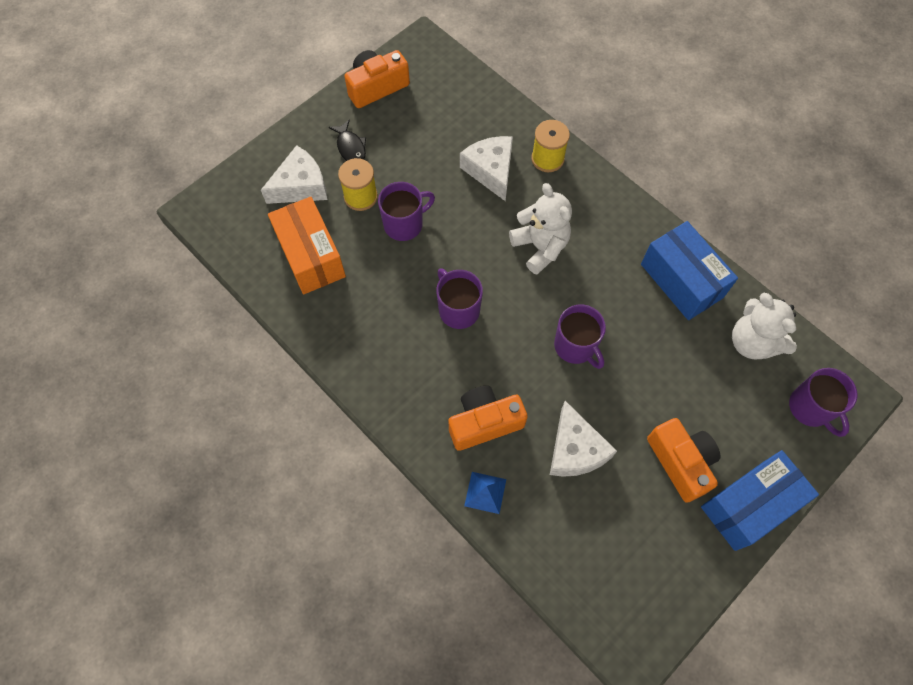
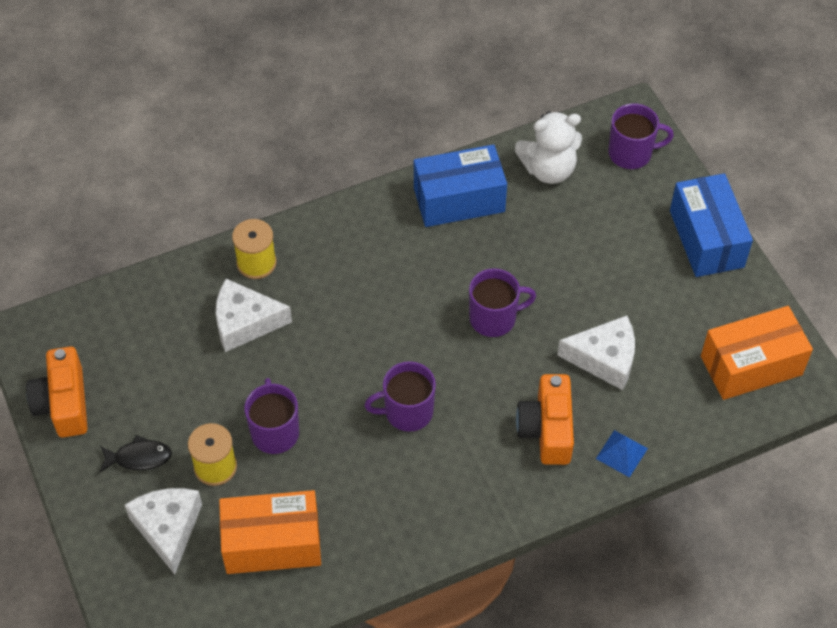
camera: 70 degrees left, 10 degrees down
(540, 247) = (365, 309): white teddy bear -> none
(626, 586) = (751, 365): none -> orange box
(681, 462) = (647, 275): orange camera -> none

